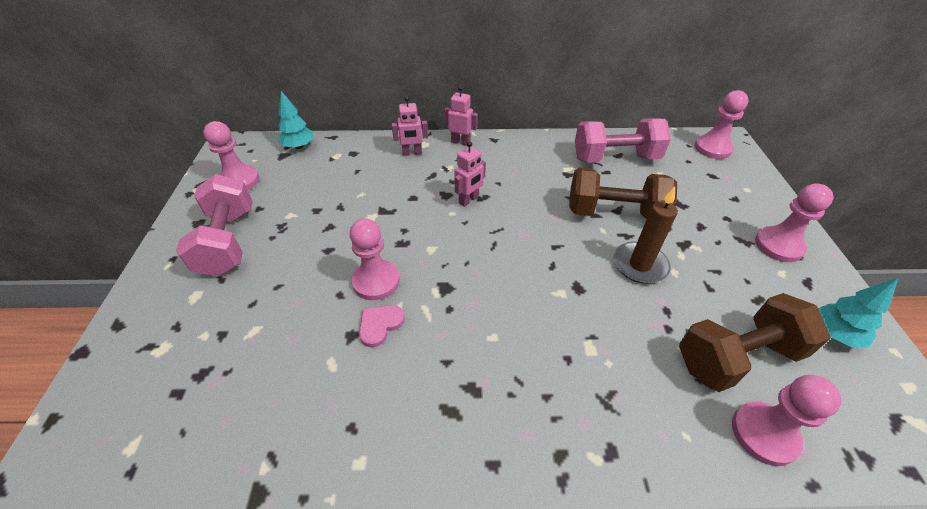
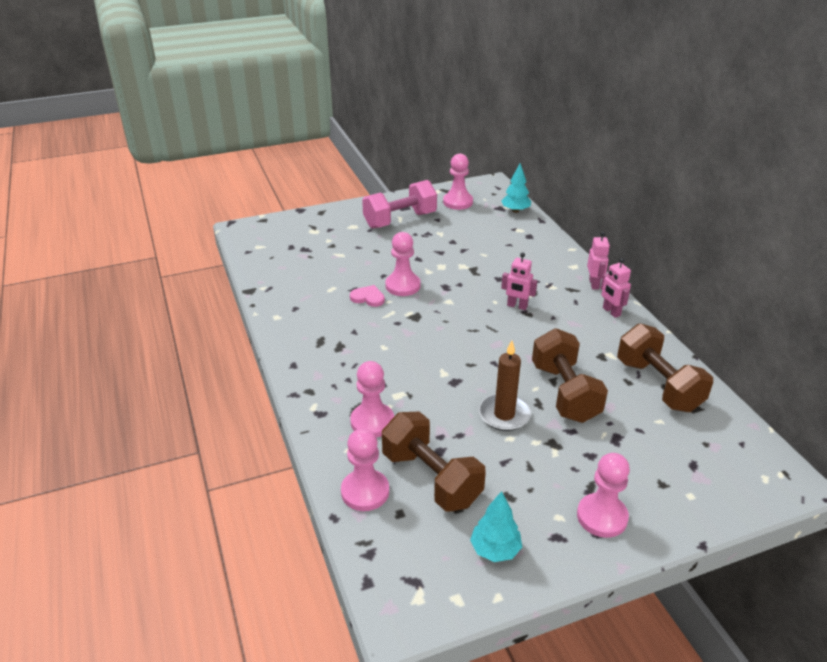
camera: 70 degrees right, 10 degrees down
(412, 153) = (554, 263): pink robot -> pink robot (611, 312)
(615, 158) = (658, 385): pink dumbbell -> brown dumbbell
(712, 148) = (755, 465): pink pawn -> pink pawn (372, 422)

